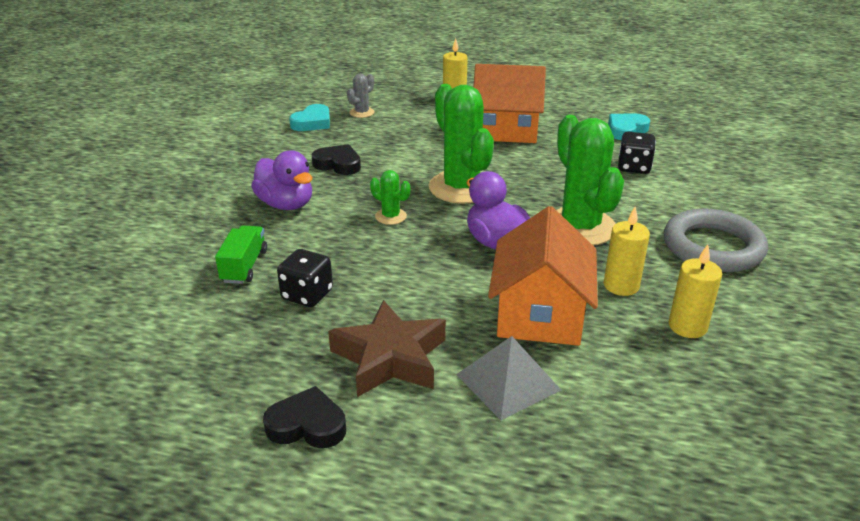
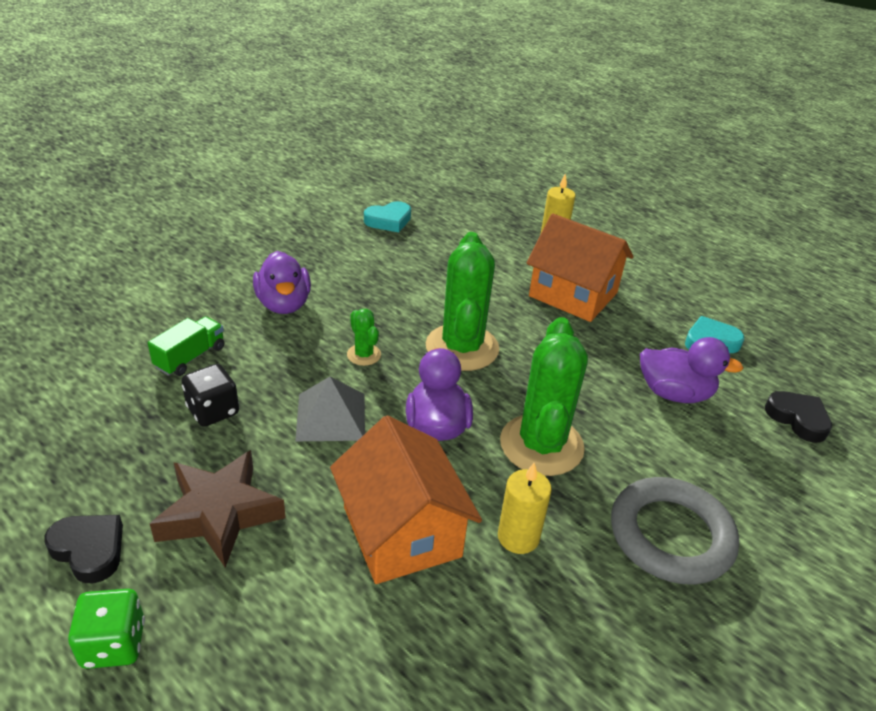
camera: 25 degrees right, 5 degrees up
(338, 164) = (369, 276): black heart -> black heart (798, 419)
(362, 113) = (445, 224): grey cactus -> none
(400, 474) = (113, 644): none -> green dice
(508, 382) = (298, 595): grey pyramid -> grey pyramid (331, 416)
(540, 314) = (401, 532): orange house -> orange house turned 60 degrees counterclockwise
(634, 167) = (674, 393): black dice -> purple duck
(687, 326) = (543, 623): yellow candle -> none

